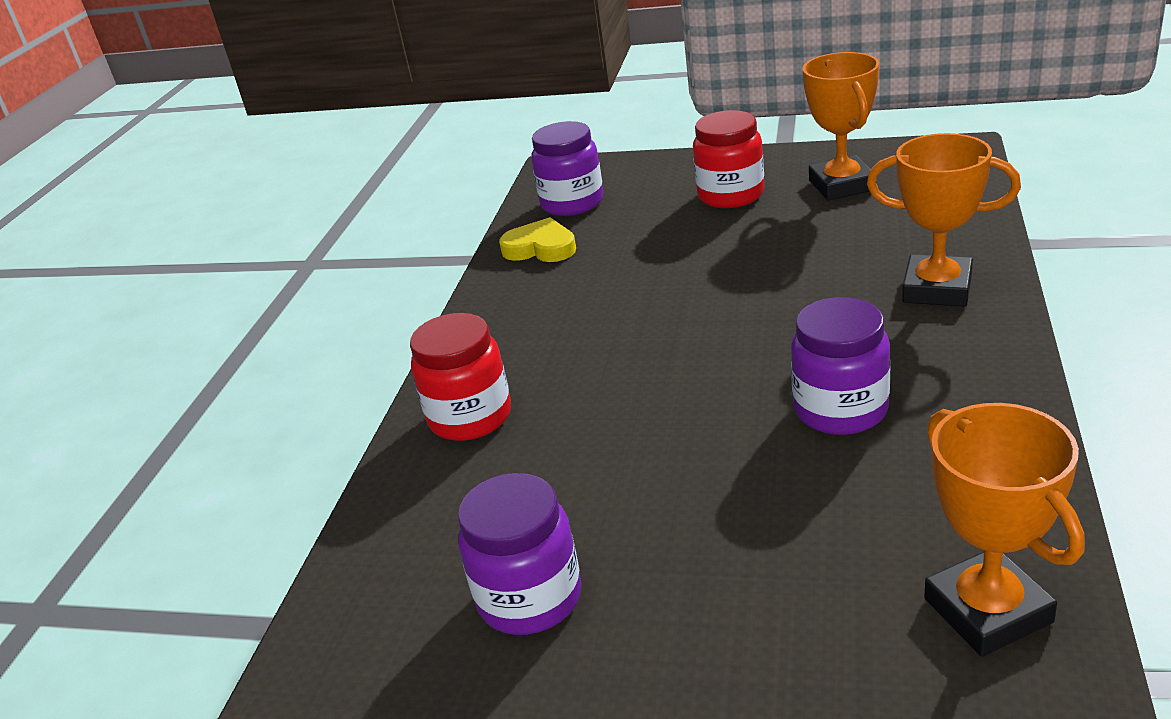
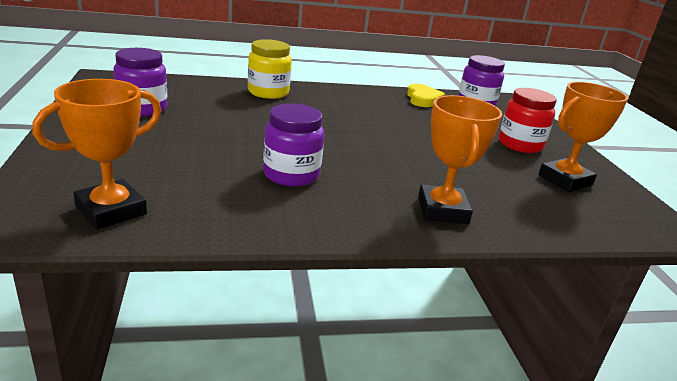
camera: 60 degrees right, 5 degrees down
(470, 417) = (268, 92): red jar -> yellow jar

